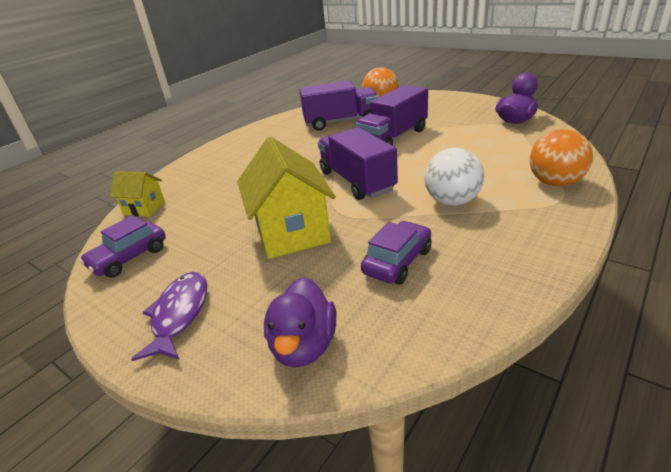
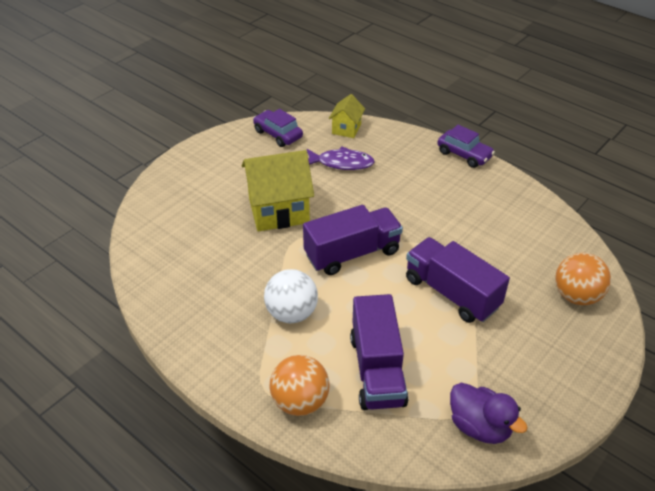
camera: 90 degrees right, 10 degrees up
(179, 314) = (209, 165): purple fish -> purple fish (342, 163)
(304, 345) = (160, 216): purple duck -> none
(341, 122) = (514, 251): purple truck -> purple truck (377, 370)
(397, 261) = (219, 265): purple car -> purple car (464, 154)

